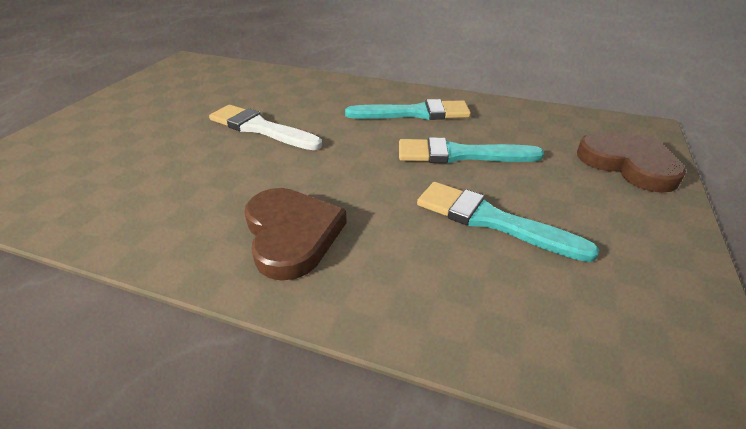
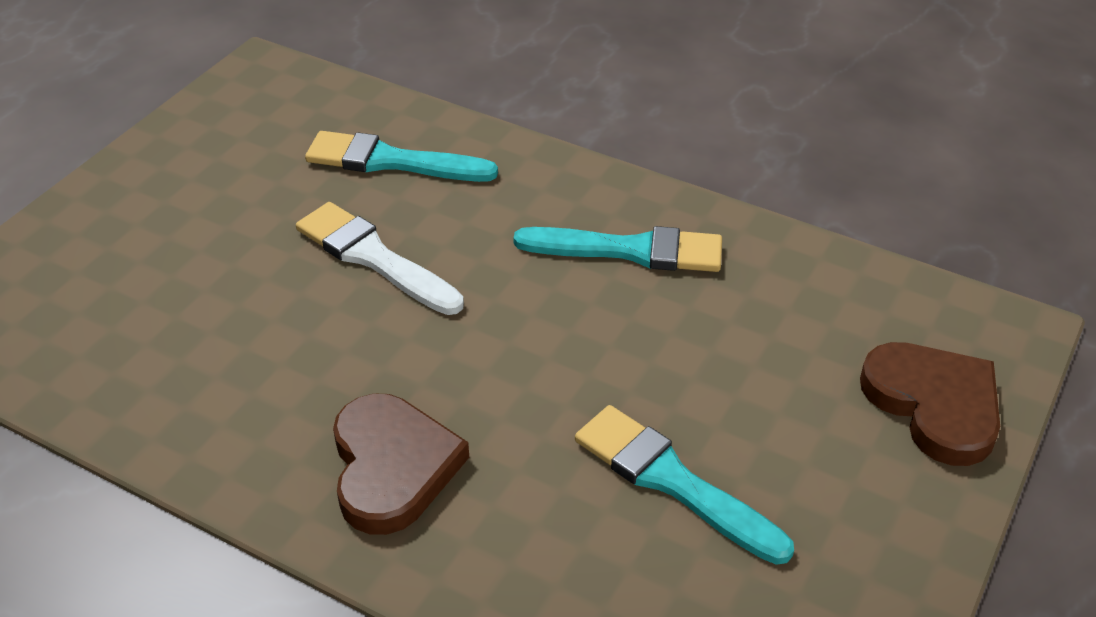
camera: 10 degrees right, 5 degrees up
(460, 154) = (673, 352): turquoise brush -> turquoise brush (391, 161)

